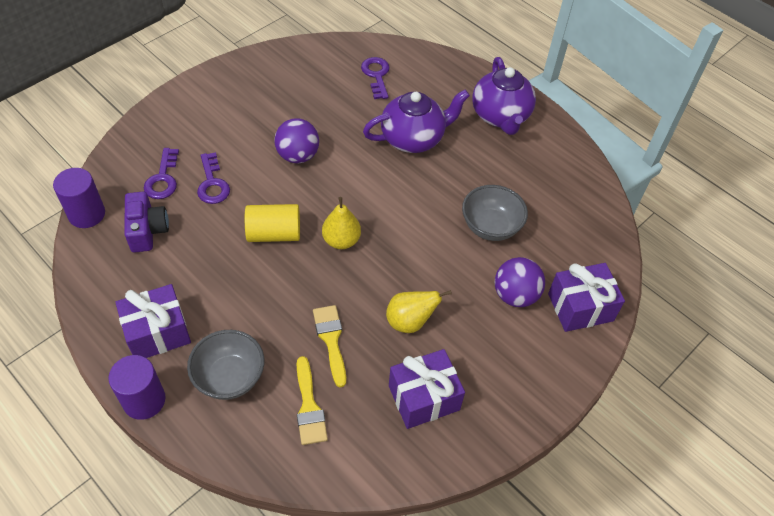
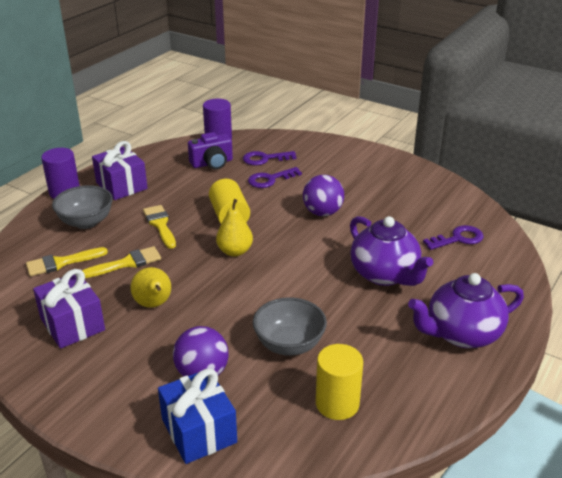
camera: 80 degrees right, 20 degrees down
(266, 300) = (160, 225): none -> yellow brush
(563, 212) = (337, 403): none -> yellow cylinder
(580, 307) = (199, 431): purple gift -> blue gift

